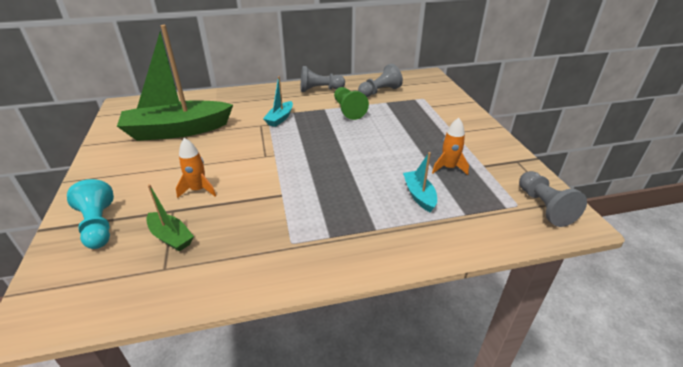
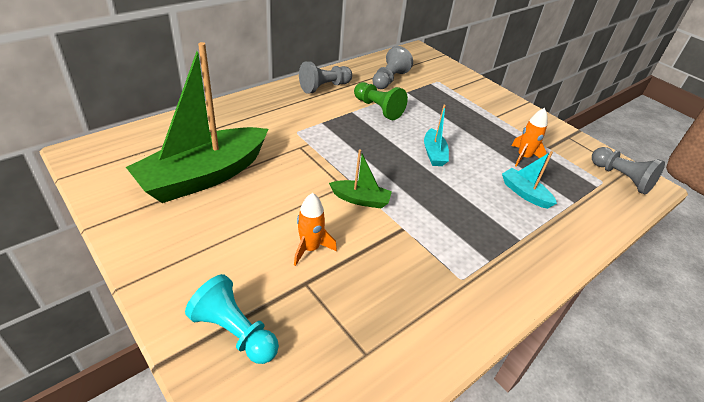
camera: 30 degrees left, 5 degrees up
(171, 237) = (337, 315): green boat -> green boat (360, 199)
(280, 118) = (315, 134): turquoise boat -> turquoise boat (434, 153)

